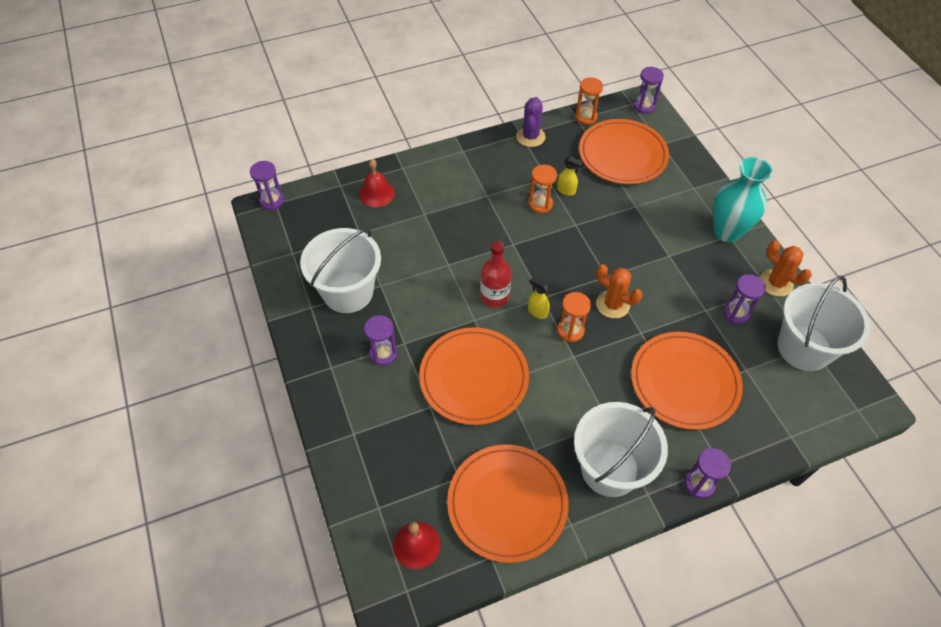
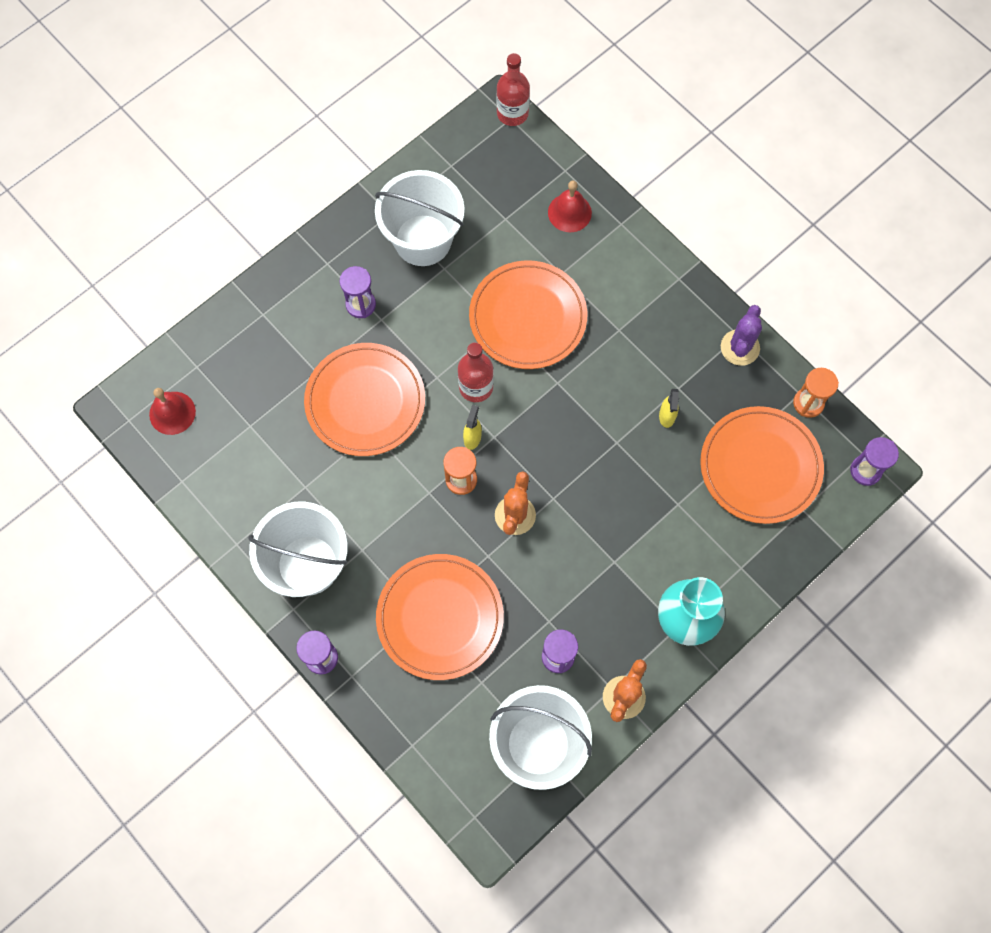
camera: 70 degrees right, 15 degrees up
(272, 201) = (512, 113): purple hourglass -> red bottle
(507, 503) = (238, 479): orange plate -> orange plate (528, 317)
(530, 137) = (740, 347): purple cactus -> purple cactus turned 60 degrees counterclockwise
(540, 204) = (631, 393): orange hourglass -> none

